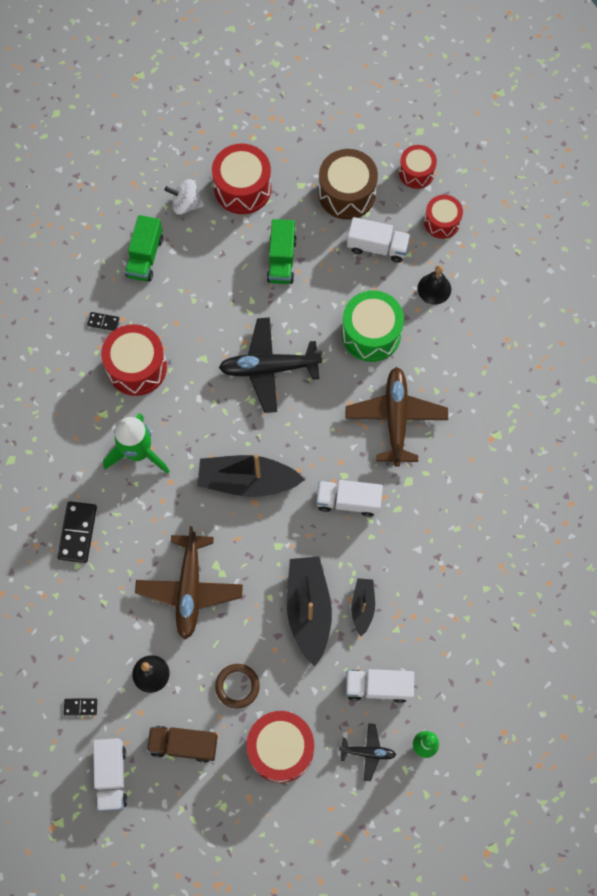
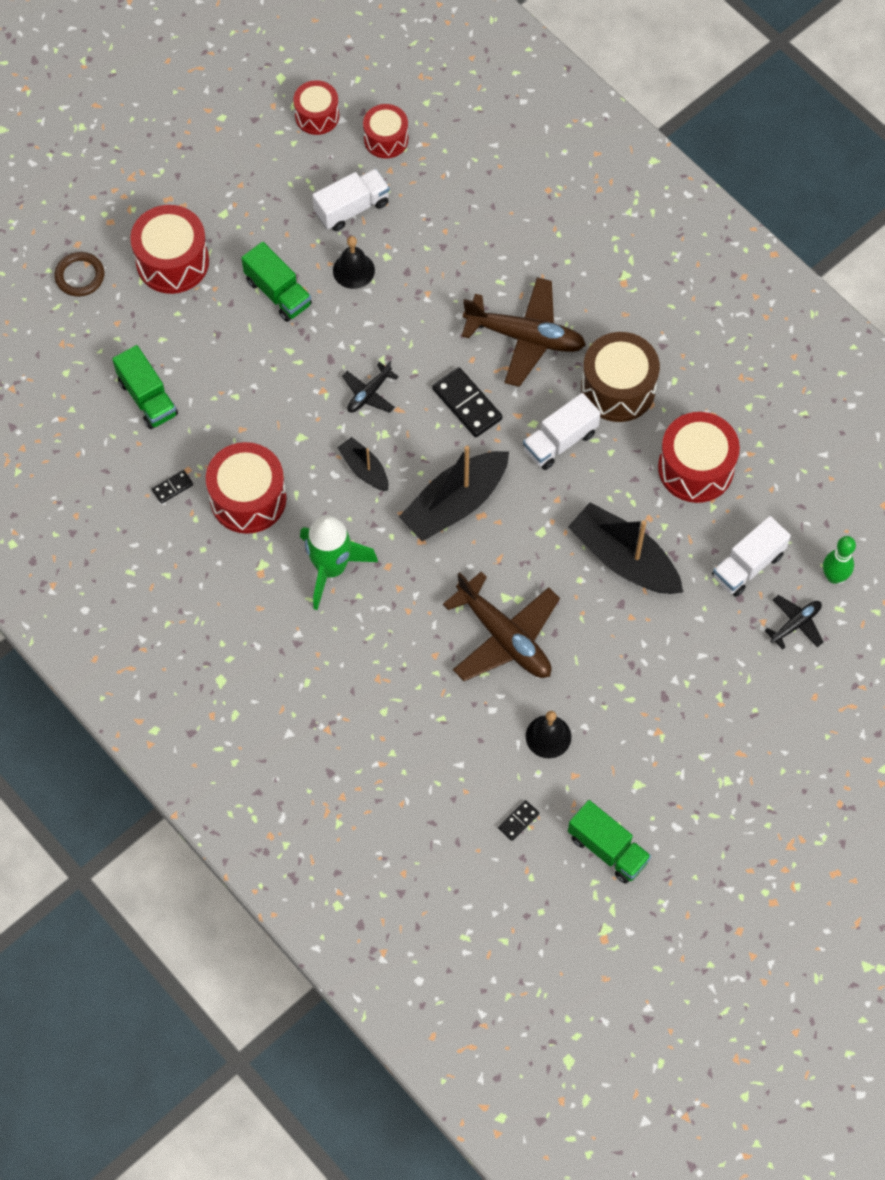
camera: 45 degrees left, 5 degrees down
(78, 532) = (353, 684): black domino -> black domino (467, 404)
(111, 776) = (607, 849): white truck -> green truck
(184, 745) = (640, 765): brown truck -> none
(186, 204) = (135, 320): white spinning top -> none
(237, 686) = (632, 676): brown ring -> brown ring (80, 276)
(269, 368) = (369, 394): black plane -> black plane, size x0.51
(281, 749) = (723, 690): red drum -> red drum (695, 468)
(347, 193) = (274, 186): brown drum -> brown drum (618, 388)
(362, 607) = (665, 514): black boat -> black boat (364, 469)
(371, 334) = (427, 286): green drum -> none
(396, 418) = (525, 337): brown plane -> brown plane turned 150 degrees clockwise
(434, 289) = (440, 201): black bell -> black bell (353, 270)

